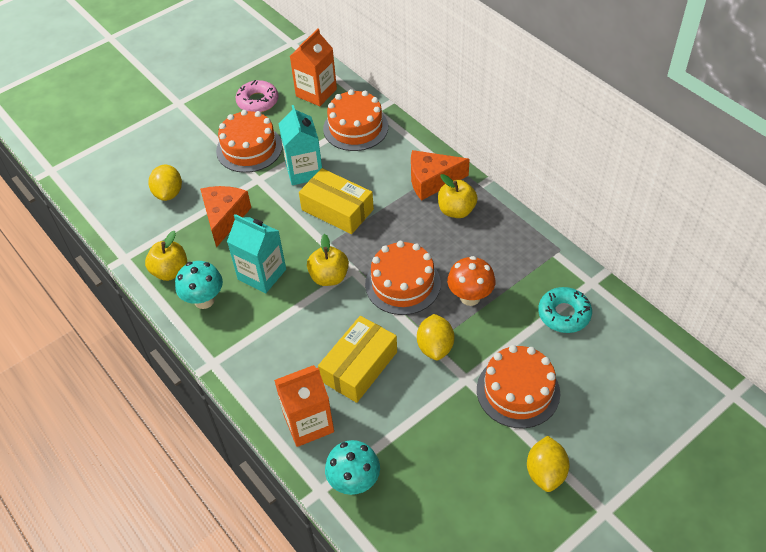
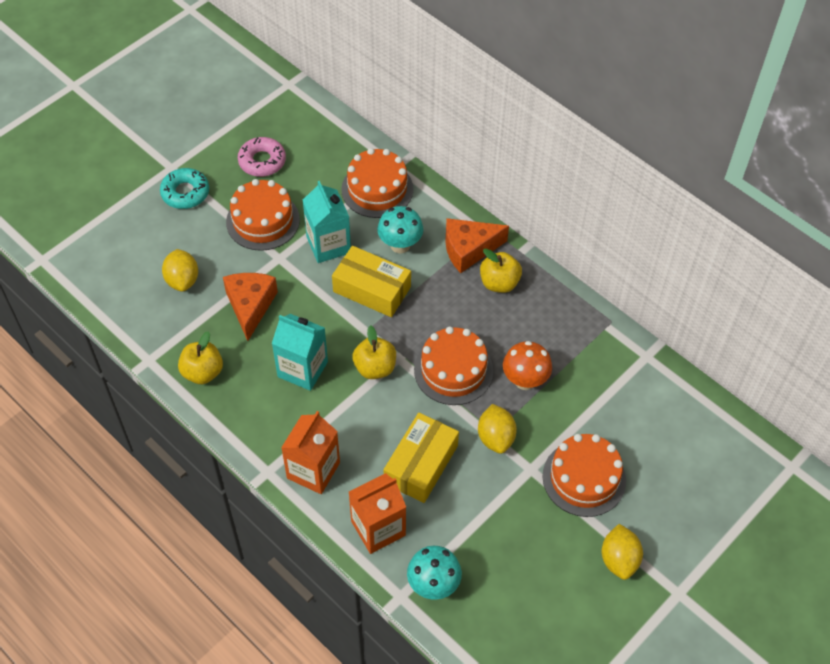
camera: 10 degrees left, 5 degrees up
(204, 300) = (246, 403): turquoise mushroom -> turquoise mushroom (400, 245)
(316, 93) = (326, 147): orange carton -> orange carton (313, 470)
(564, 314) = (622, 393): turquoise donut -> turquoise donut (185, 193)

